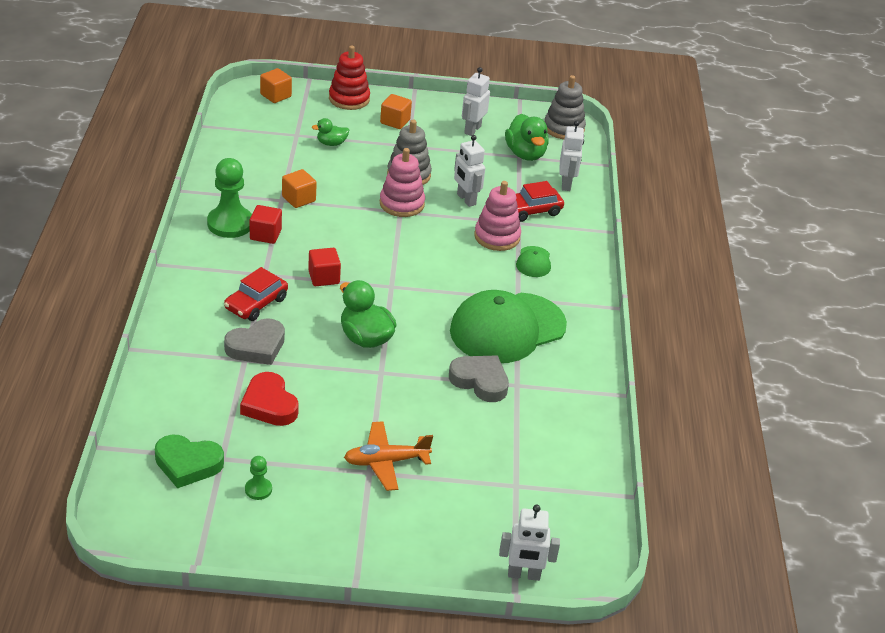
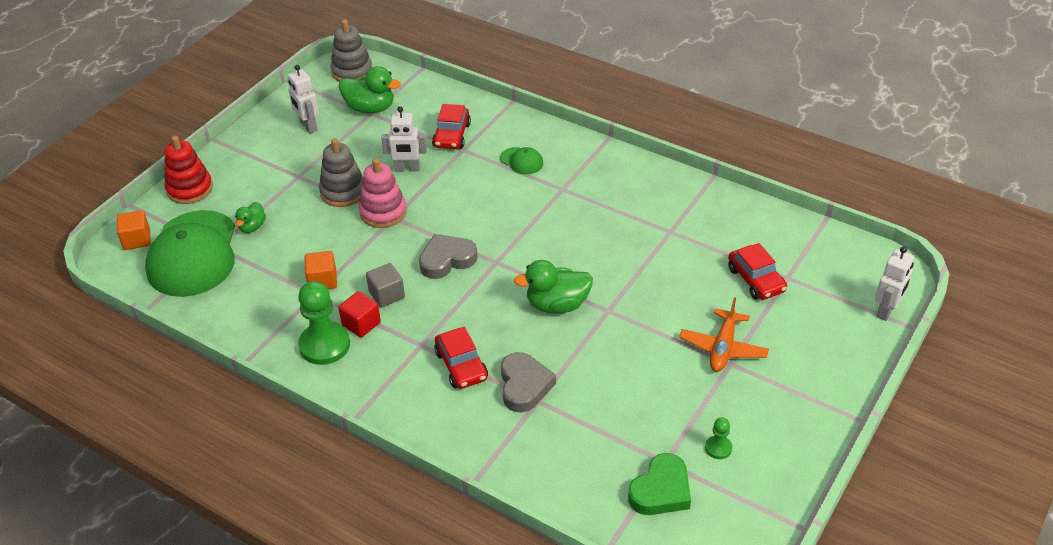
camera: 55 degrees left, 5 degrees up
(269, 404) = (610, 403): red heart -> none
(307, 237) = (387, 295): none -> grey cube
(324, 277) = (454, 303): red cube -> none
(395, 121) = (253, 171): orange cube -> none
(480, 381) = (654, 252): grey heart -> grey heart (447, 260)
(495, 463) = (756, 280): none -> red car
(497, 237) = (473, 170): pink stacking toy -> none
(507, 328) = (597, 210): green cap -> green cap (193, 254)
(566, 184) = (431, 101): white robot -> none

